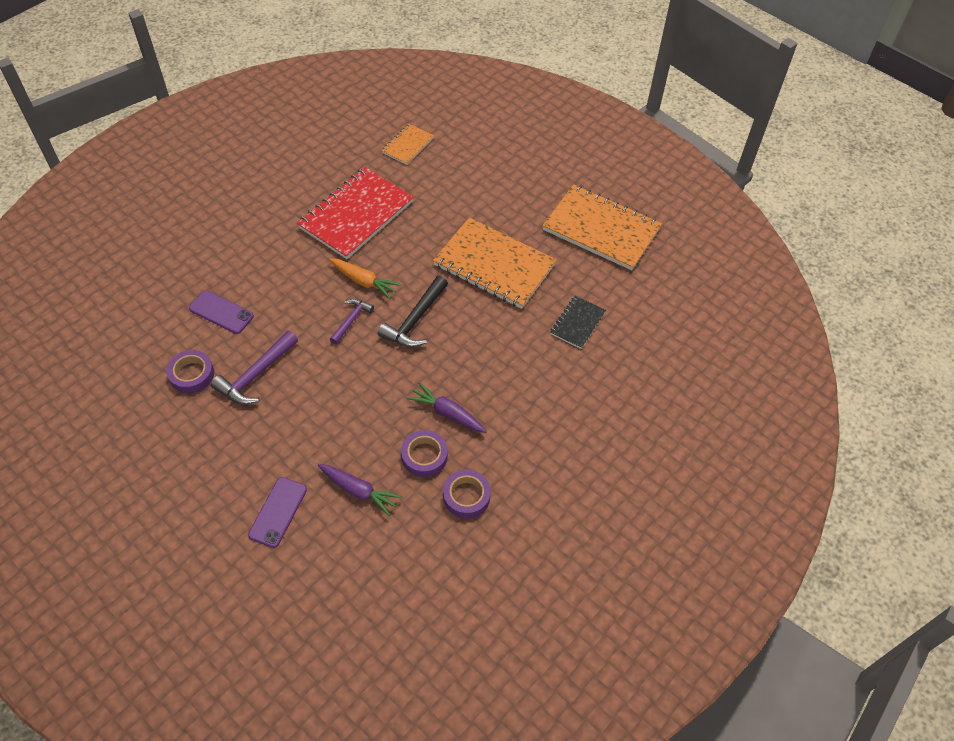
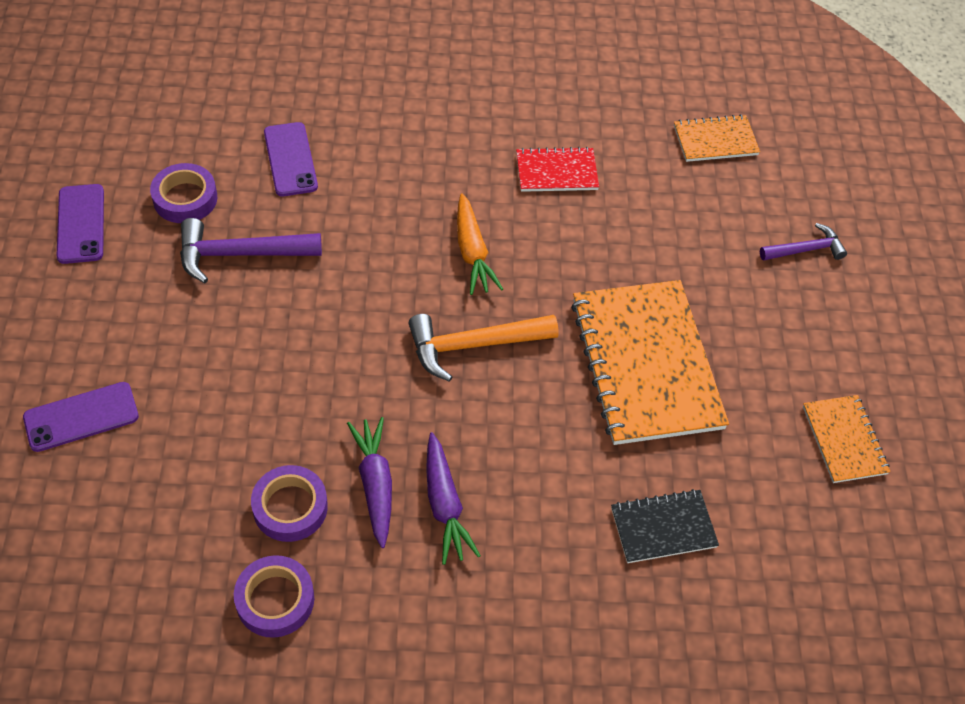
camera: 45 degrees right, 0 degrees up
(152, 432) = (81, 224): none -> purple phone
(351, 320) = (405, 283): purple hammer -> purple hammer (805, 249)
(356, 215) = (556, 171): red notebook -> red notebook, size x0.50
(359, 491) = (179, 476): purple carrot -> purple carrot (445, 505)
(415, 320) = (474, 345): black hammer -> orange hammer
(601, 229) = (844, 440): orange notebook -> orange notebook, size x0.50

